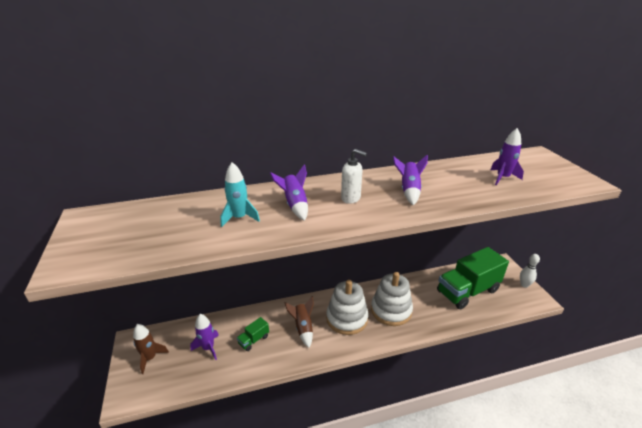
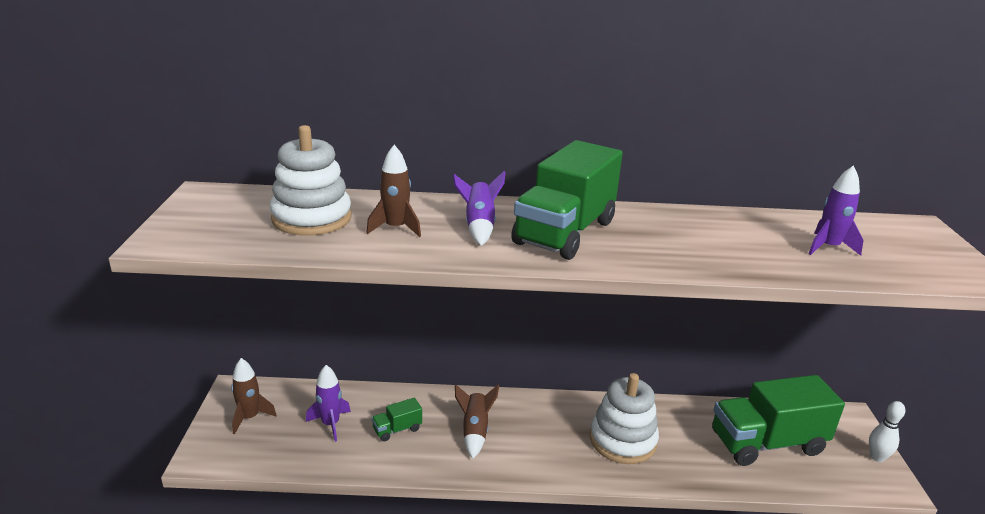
camera: 15 degrees right, 5 degrees down
(239, 218) = (396, 228): turquoise rocket -> brown rocket
(347, 318) = (547, 435): white stacking toy -> white stacking toy (312, 218)
(351, 198) = (565, 232): white soap dispenser -> green truck
(409, 190) = (660, 238): purple rocket -> none

